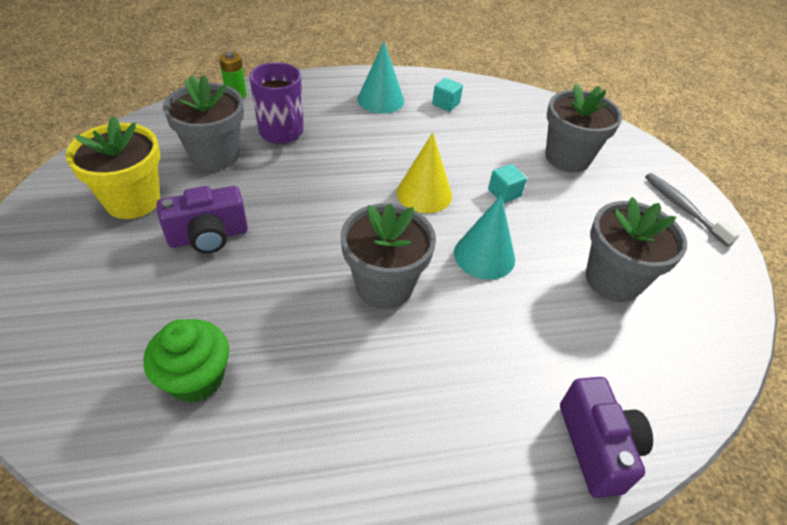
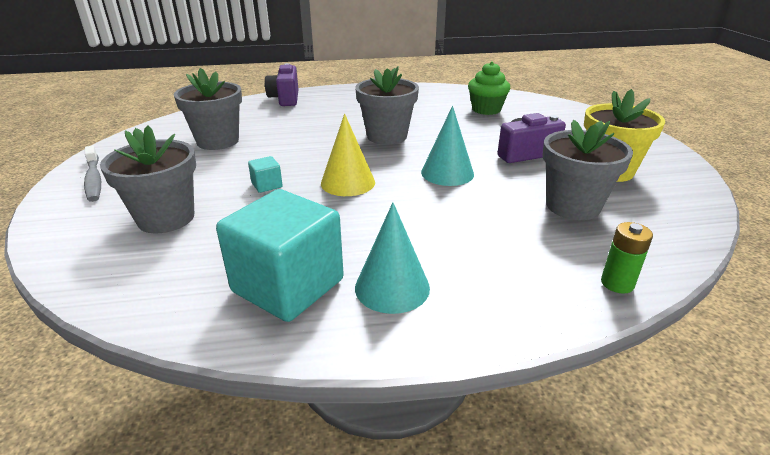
camera: 175 degrees left, 15 degrees down
(282, 133) = (514, 231): purple mug -> none
(446, 104) = (288, 286): turquoise cube -> turquoise cube, size x2.43
(484, 256) = (308, 149): turquoise cone -> turquoise cone (447, 173)

